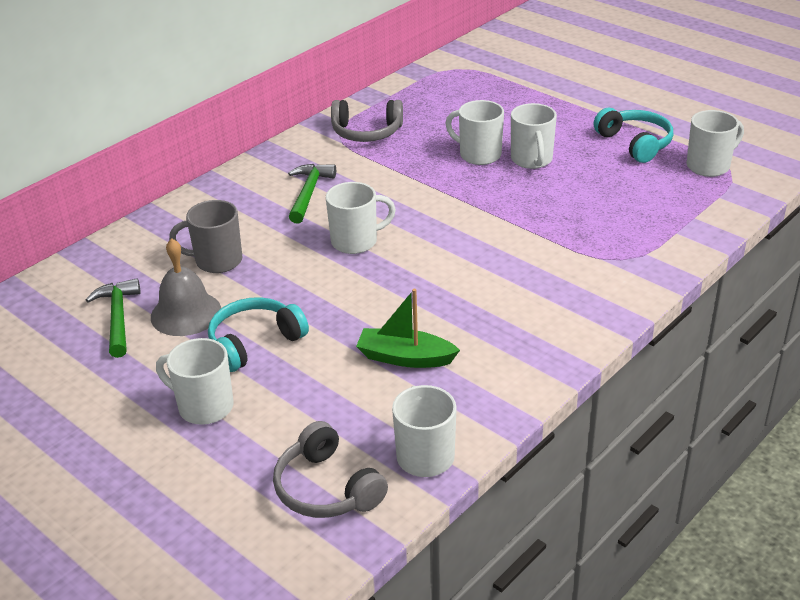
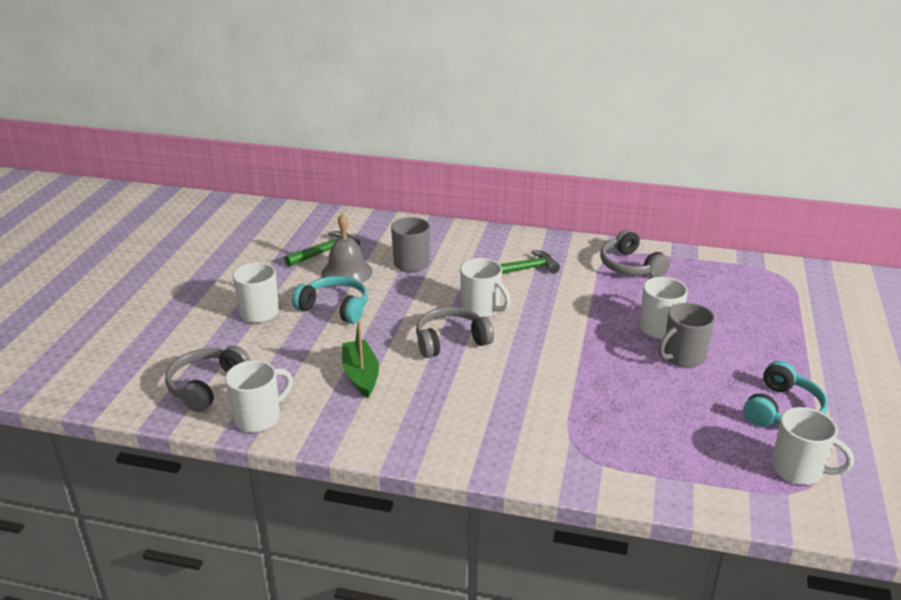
camera: 60 degrees right, 5 degrees down
(395, 279) = (451, 341): none -> grey headphones
(532, 160) = (682, 357): white mug -> grey mug

